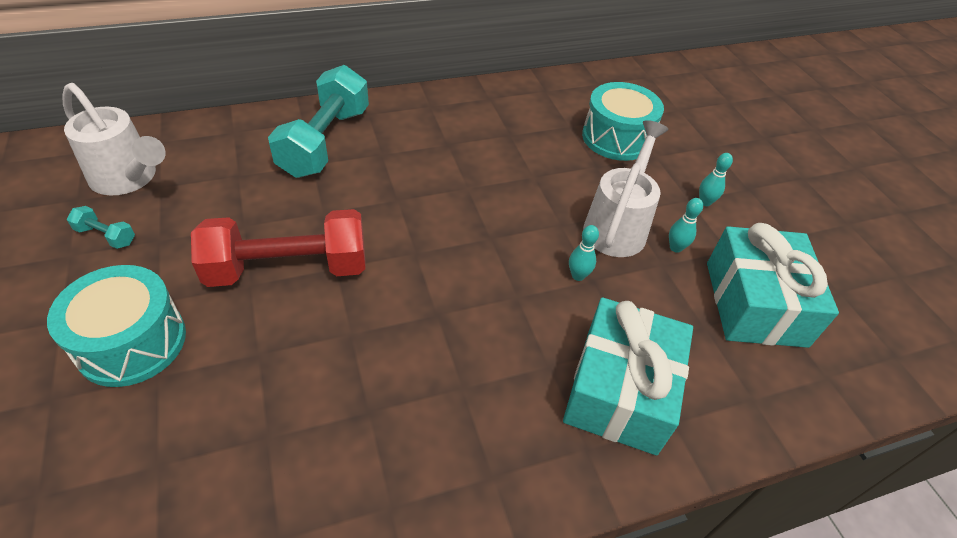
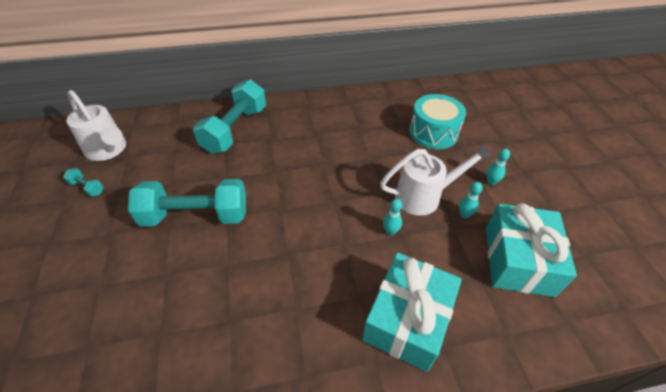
camera: 10 degrees right, 0 degrees up
(132, 342) = (88, 260): turquoise drum -> none
(288, 269) = (195, 216): red dumbbell -> turquoise dumbbell
(617, 226) = (424, 196): white watering can -> white watering can turned 45 degrees clockwise

